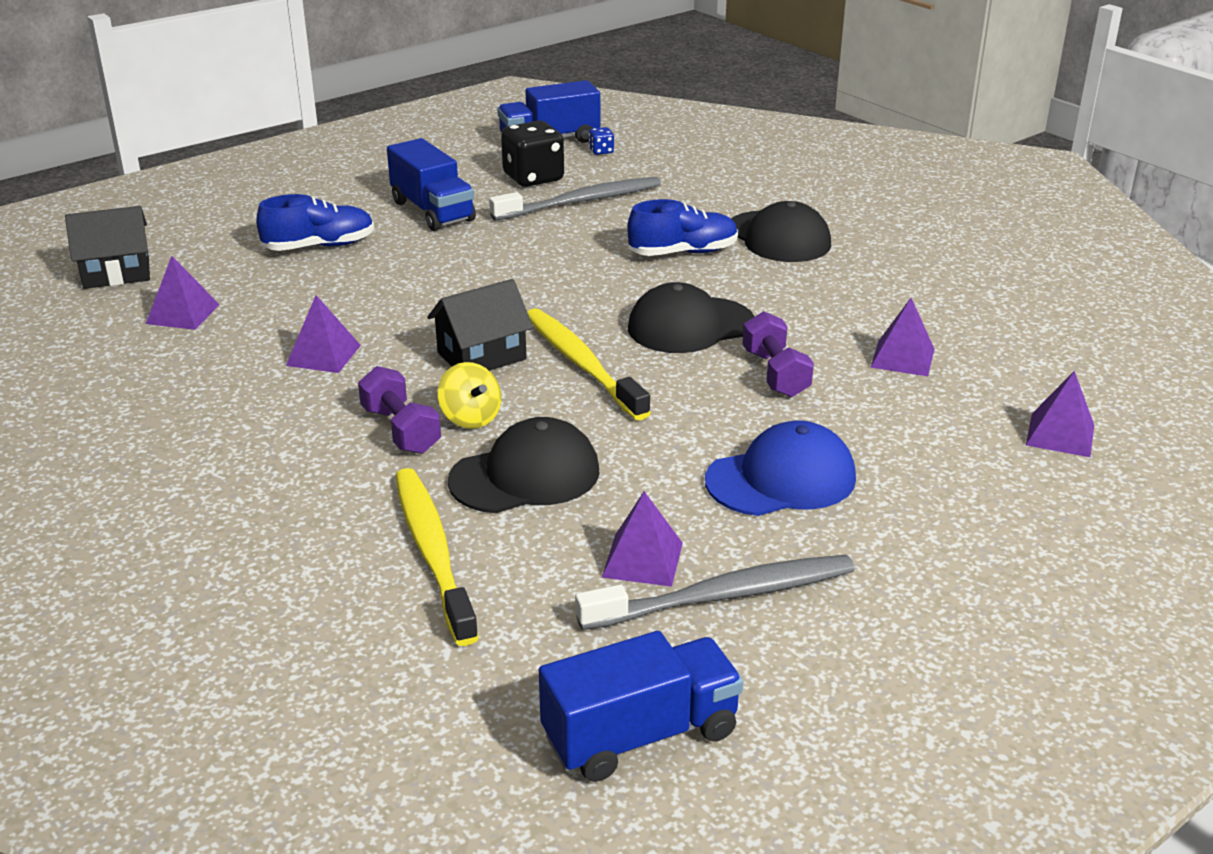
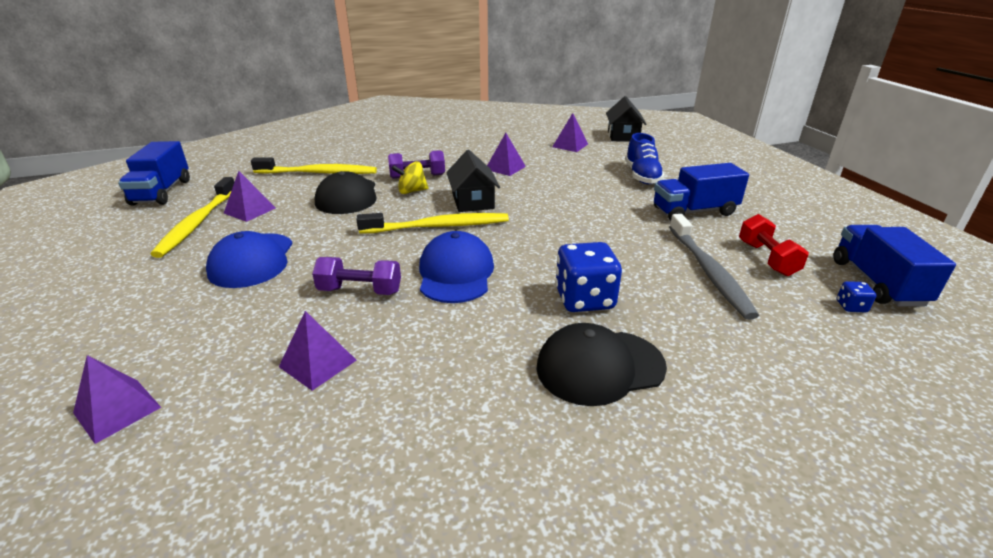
camera: 110 degrees right, 0 degrees up
(533, 178) = (767, 258): black dice -> red dumbbell
(683, 253) = (584, 299): blue shoe -> blue dice
(690, 326) = (456, 273): black cap -> blue cap
(724, 596) = (197, 223): grey toothbrush -> yellow toothbrush

